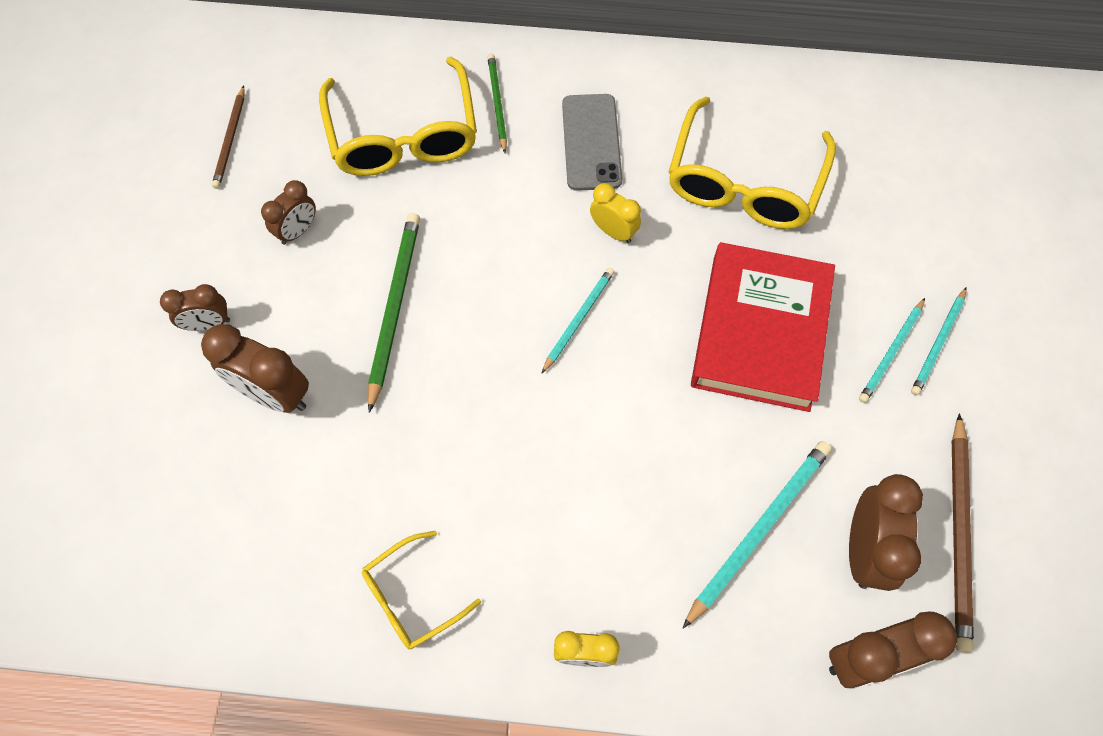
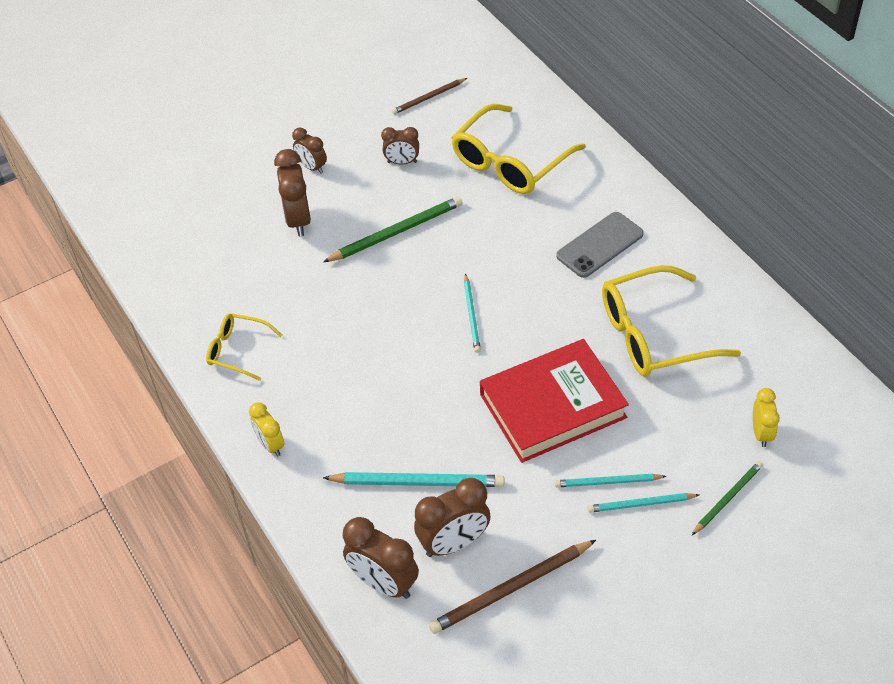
camera: 55 degrees right, 15 degrees down
(497, 103) = (578, 186): green pencil -> green pencil (728, 498)
(578, 319) = (472, 315): turquoise pencil -> turquoise pencil turned 90 degrees clockwise
(613, 231) = (548, 294): yellow clock -> yellow clock (761, 433)

